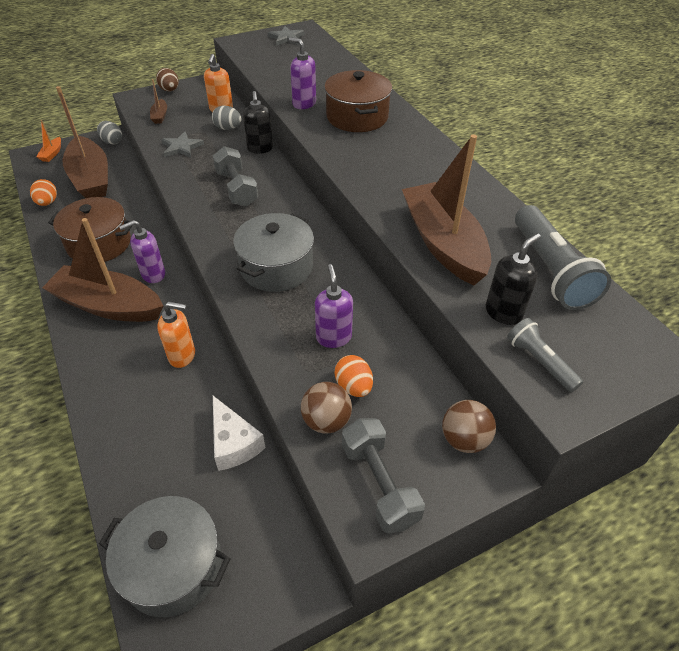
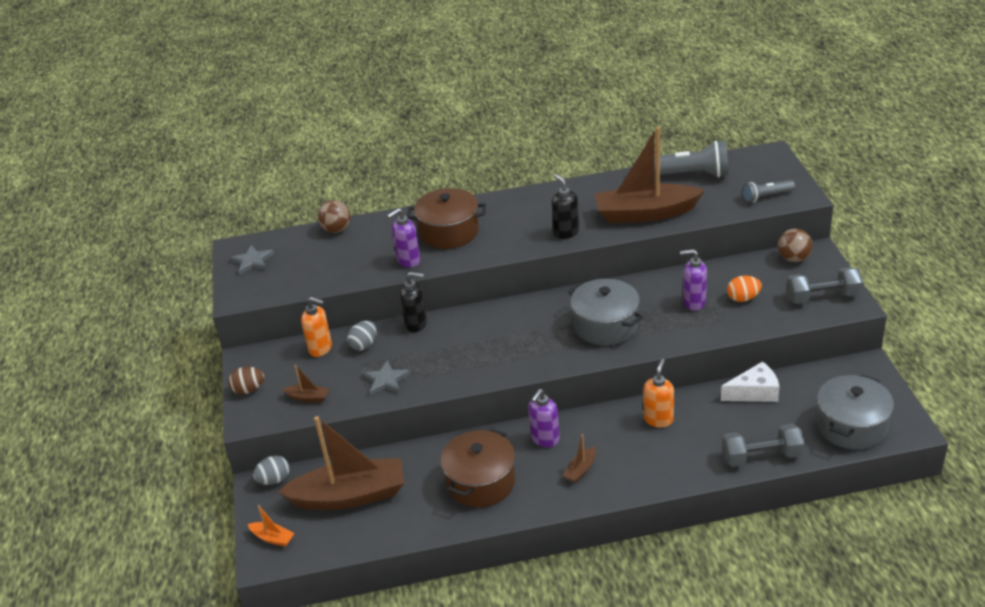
camera: 70 degrees left, 10 degrees down
(47, 203) = (384, 533): orange egg -> none
(109, 306) = (581, 470): brown boat -> brown boat, size x0.40
(153, 274) = (545, 439): purple soap dispenser -> purple soap dispenser turned 45 degrees clockwise
(236, 189) = (481, 343): grey dumbbell -> grey dumbbell (761, 456)
(326, 421) = (771, 314): brown ball -> brown ball (336, 229)
(503, 312) = (722, 201): black soap dispenser -> black soap dispenser (566, 232)

